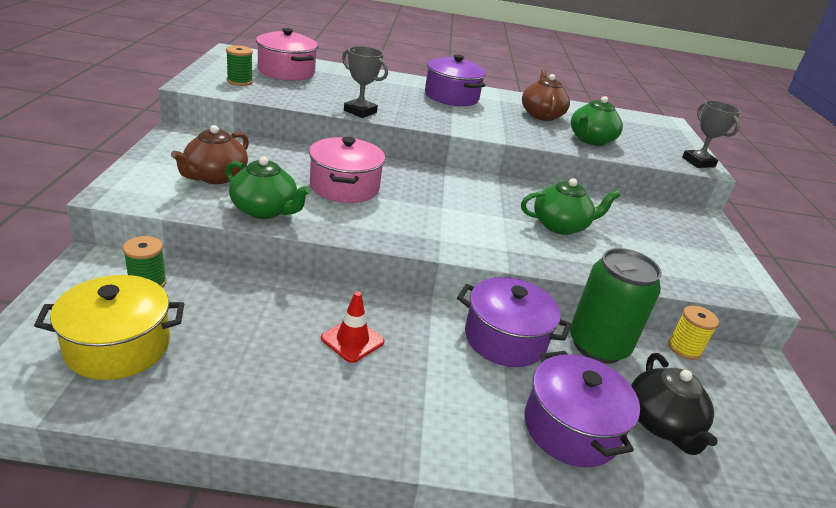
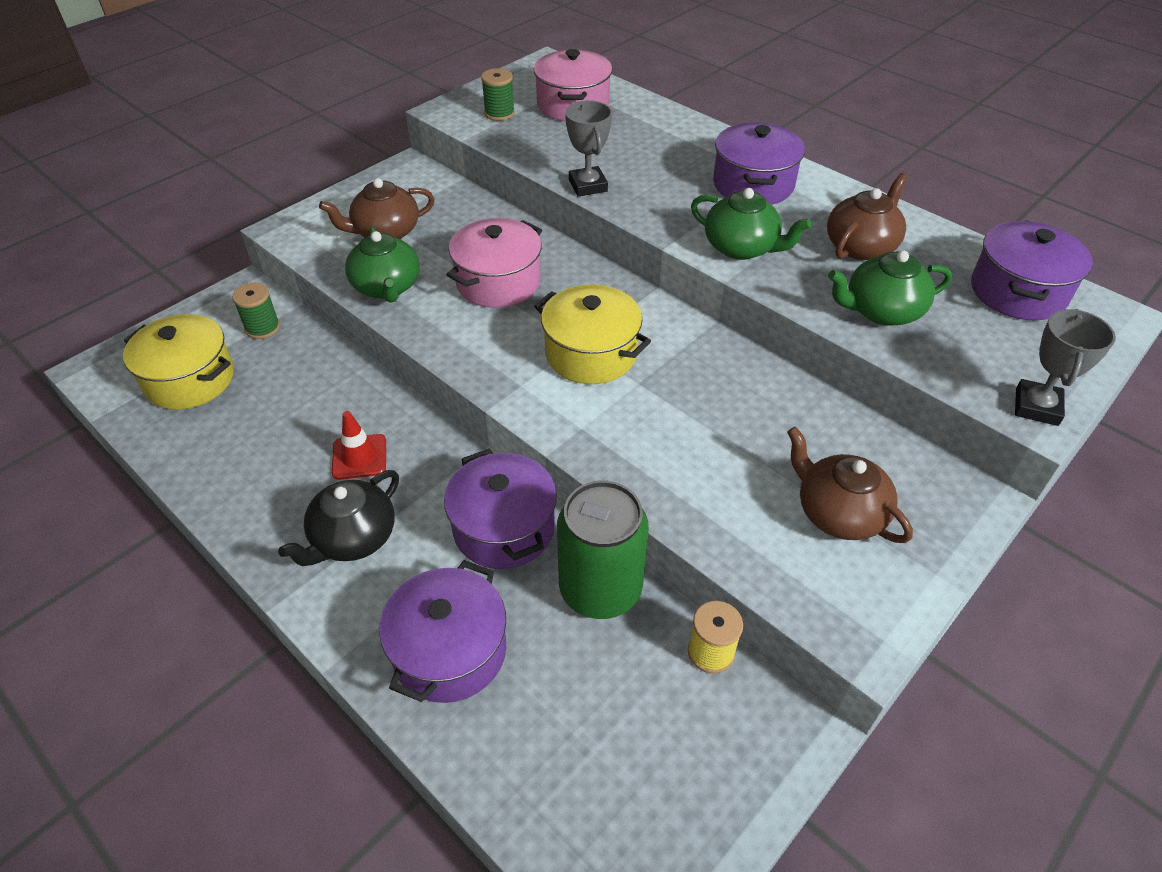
camera: 45 degrees right, 15 degrees up
(457, 210) = (591, 354): none -> yellow pot
(560, 226) = (700, 423): green teapot -> green teapot (741, 247)
(626, 120) = (1017, 292): none -> purple pot
(661, 423) = (552, 708): black teapot -> black teapot (353, 538)
(671, 243) = (838, 513): none -> brown teapot

